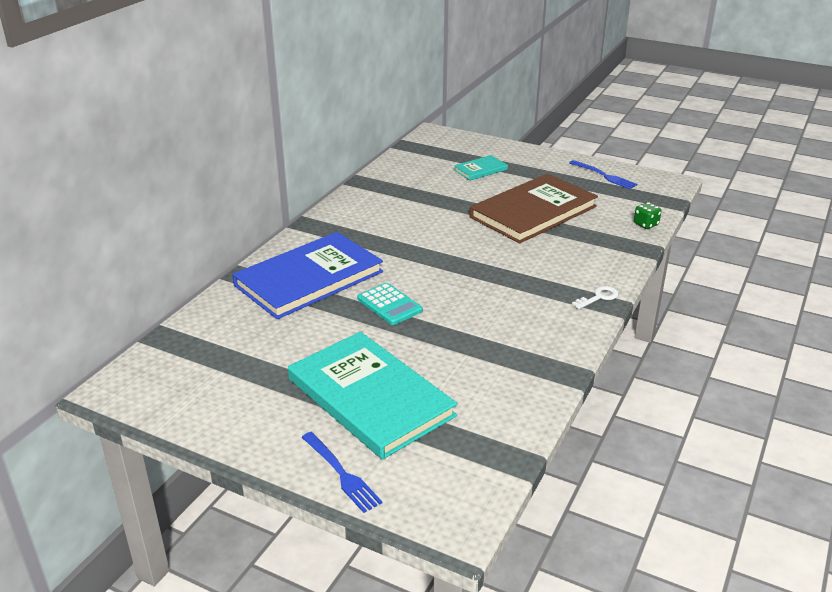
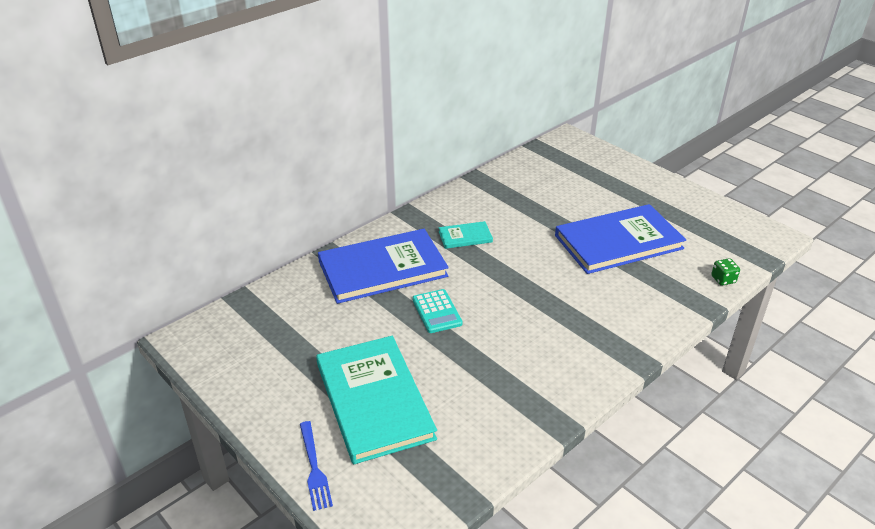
camera: 20 degrees right, 5 degrees up
(480, 170) = (592, 185): turquoise book -> turquoise book (465, 237)
(533, 212) = (618, 242): brown book -> blue book
(598, 297) = (631, 350): white key -> none
(604, 176) = (711, 215): blue fork -> none

